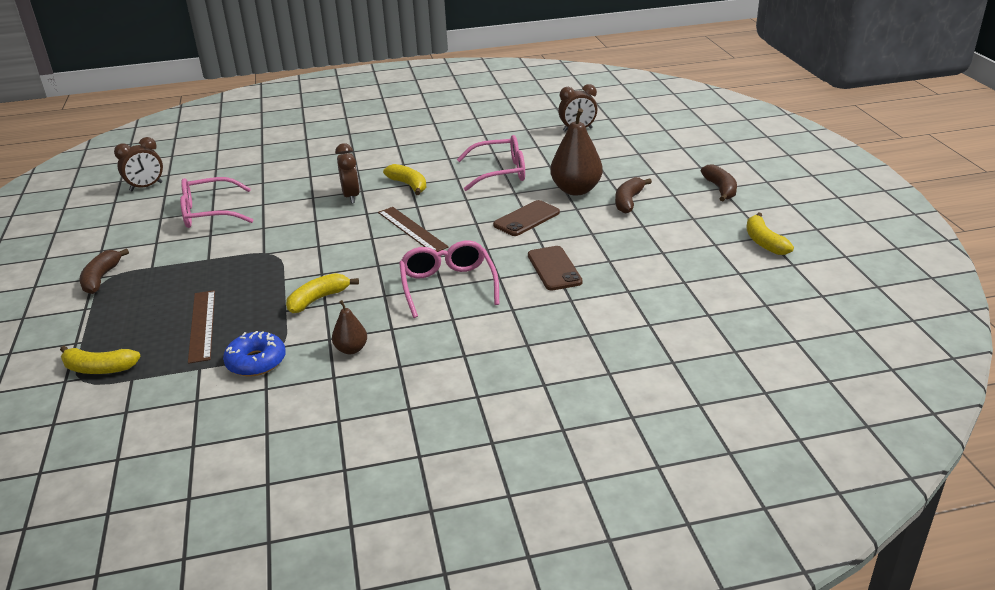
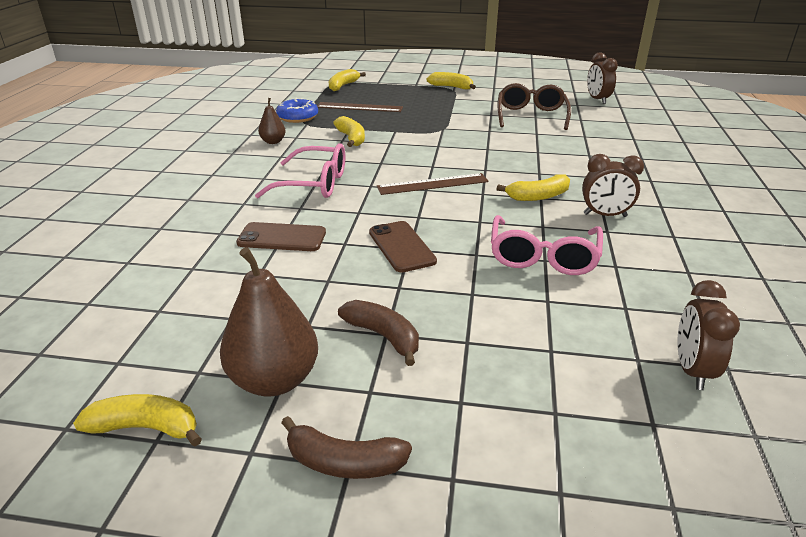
camera: 110 degrees right, 0 degrees up
(101, 278) = (451, 87): brown banana -> yellow banana
(209, 213) = (531, 116): pink glasses -> brown glasses
(351, 196) = (527, 167): brown clock -> brown clock (605, 215)
(576, 190) = (451, 301): brown pear -> brown pear (274, 380)

